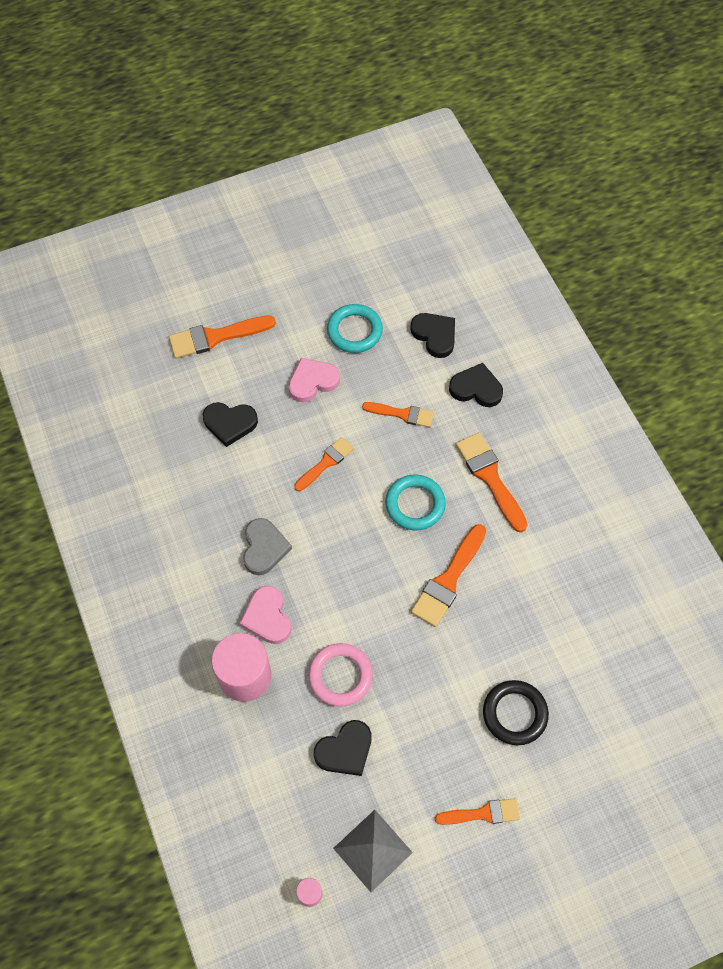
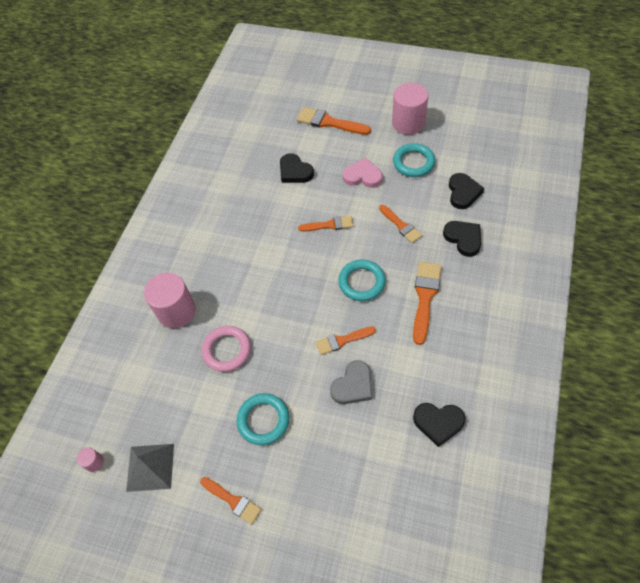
camera: 45 degrees right, 5 degrees down
(264, 548) = (251, 249): grey heart -> grey heart (353, 385)
(267, 617) = (218, 288): pink heart -> none
(308, 285) = (408, 123): none -> pink cylinder
(345, 750) = (190, 395): black heart -> black heart (438, 423)
(442, 716) = (263, 420): none -> turquoise ring
(448, 579) = (342, 340): orange brush -> orange brush, size x0.65
(514, 714) = (310, 454): black ring -> none

